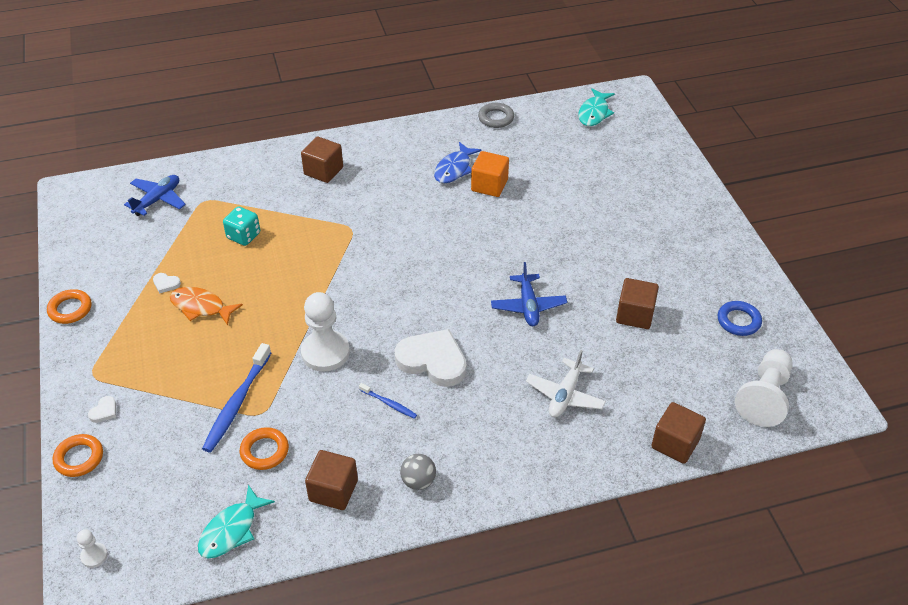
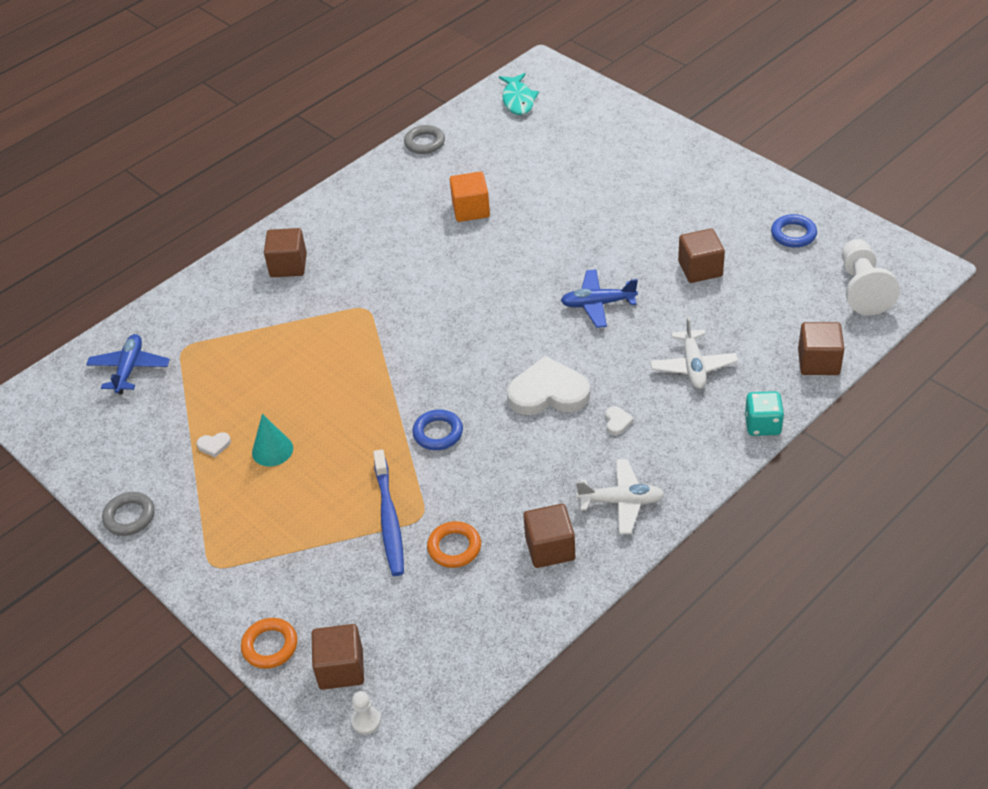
camera: 25 degrees left, 0 degrees up
(70, 309) = (129, 517): orange ring -> grey ring
(104, 411) = (257, 592): white heart -> white heart (617, 422)
(111, 503) = (341, 668): none -> brown cube
(201, 307) = (272, 450): orange fish -> turquoise cone
(232, 530) = (482, 630): turquoise fish -> none
(243, 236) = (257, 363): turquoise dice -> turquoise dice (762, 425)
(325, 352) = (438, 433): white pawn -> blue ring
(389, 404) = (538, 449): blue toothbrush -> none
(418, 481) = (621, 502): grey ball -> white plane
(454, 169) = (423, 208): blue fish -> none
(528, 306) = (598, 304): blue plane -> blue plane turned 120 degrees clockwise

